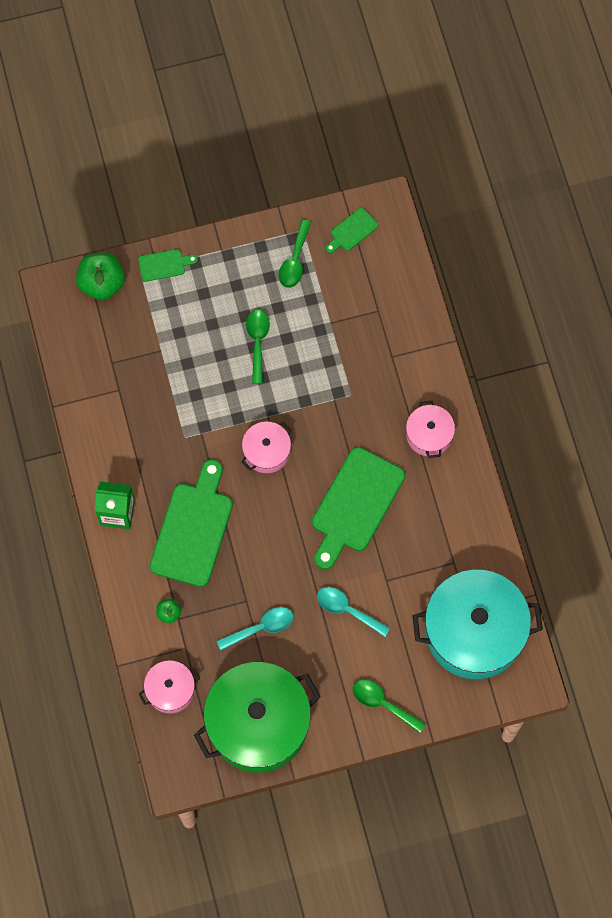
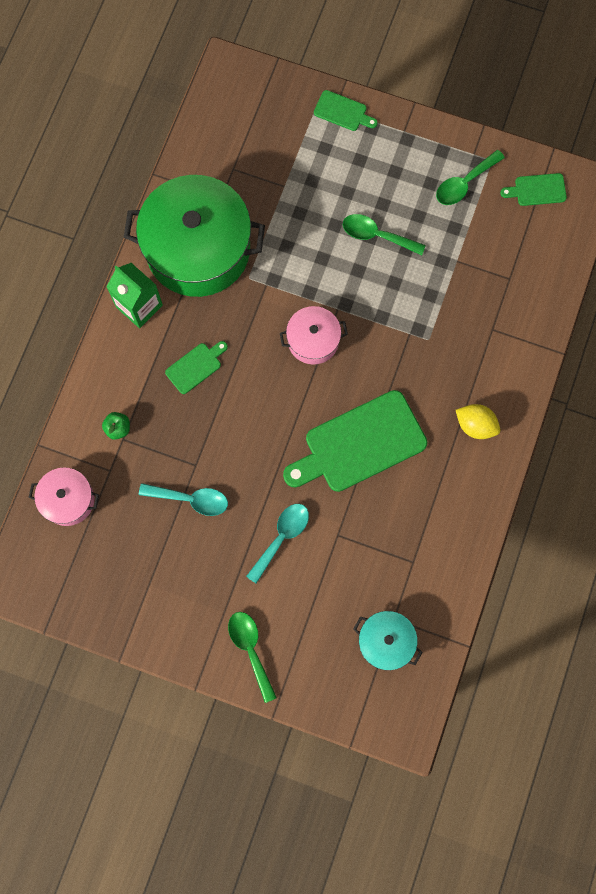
camera: 35 degrees right, 5 degrees up
(102, 283) = (275, 93): green apple -> none
(193, 529) = (195, 366): green cutting board -> green cutting board, size x0.47
(257, 342) = (377, 235): green spoon -> green spoon turned 105 degrees counterclockwise
(258, 723) = (123, 587): green pot -> green pot (198, 249)
(347, 610) = (281, 538): turquoise spoon -> turquoise spoon turned 60 degrees clockwise
(429, 435) = (475, 425): pink pot -> yellow lemon
(474, 632) = (386, 641): turquoise pot -> turquoise pot, size x0.48

